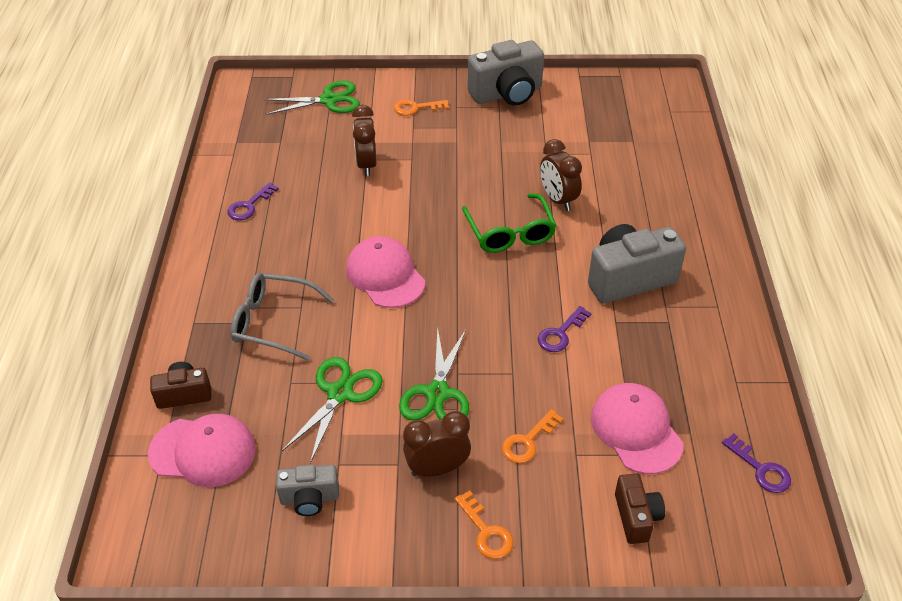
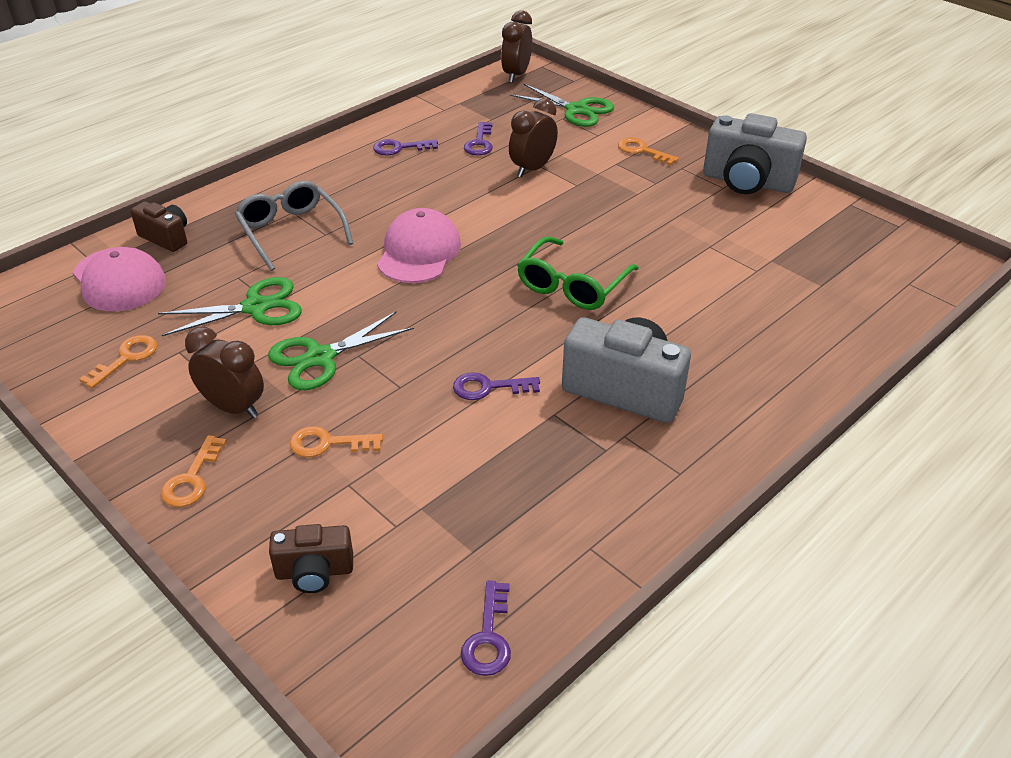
camera: 45 degrees right, 5 degrees down
(301, 166) = (479, 143): none -> purple key
(309, 498) = (126, 358): grey camera -> orange key
(558, 199) = (660, 287): brown clock -> brown clock (516, 75)
(636, 430) = (428, 508): pink cap -> none
(636, 517) = (314, 572): brown camera -> brown camera turned 45 degrees clockwise

